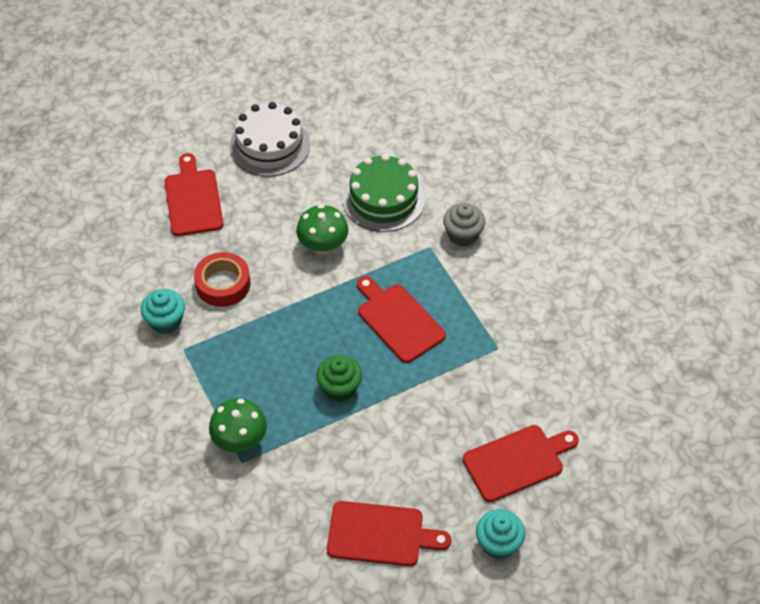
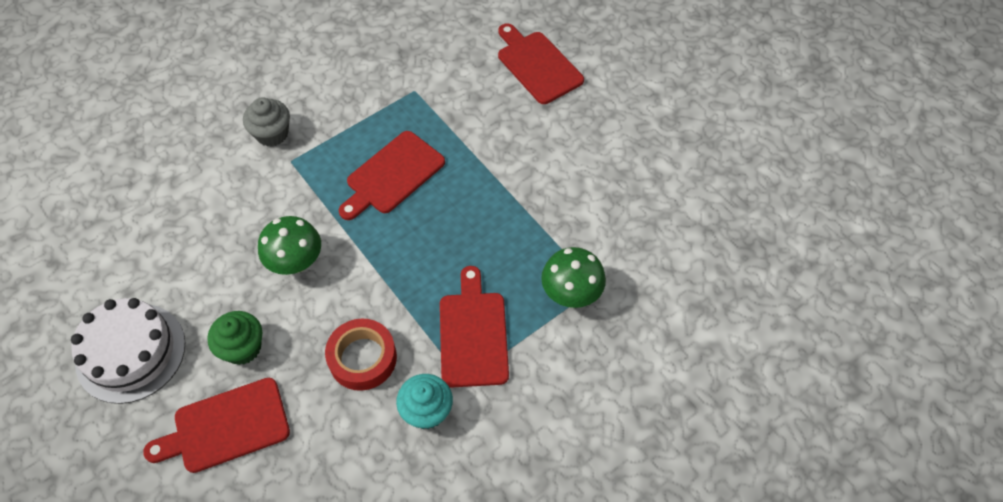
camera: 100 degrees left, 5 degrees up
(339, 388) = (486, 214): green cupcake -> green cupcake (242, 347)
(380, 534) = (640, 155): red cutting board -> red cutting board (473, 334)
(383, 199) = (222, 213): green cake -> none
(498, 543) = (622, 70): turquoise cupcake -> none

